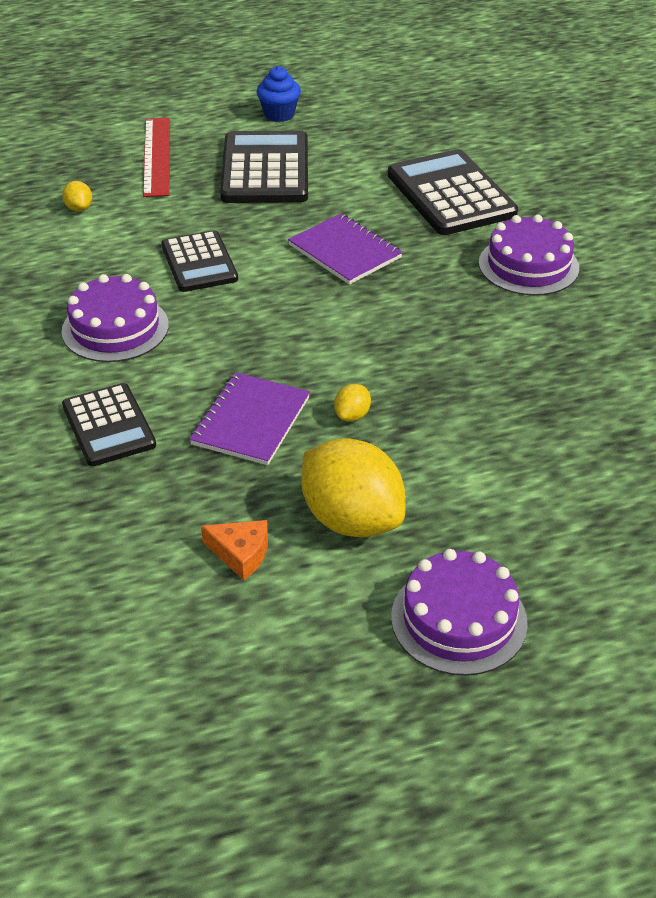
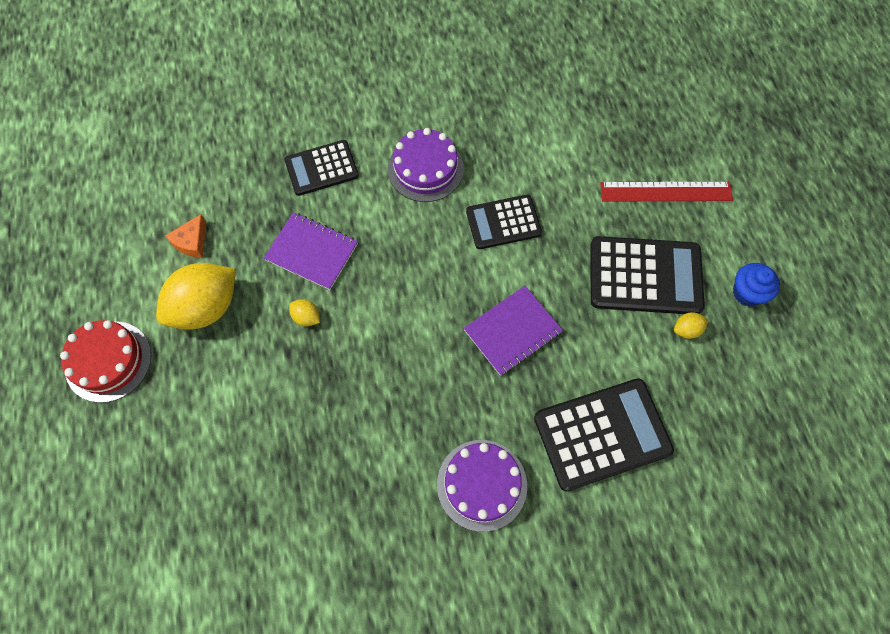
camera: 95 degrees right, 25 degrees up
(79, 208) = (583, 139): yellow lemon -> yellow lemon (686, 330)
(459, 619) = (108, 361): purple cake -> red cake

